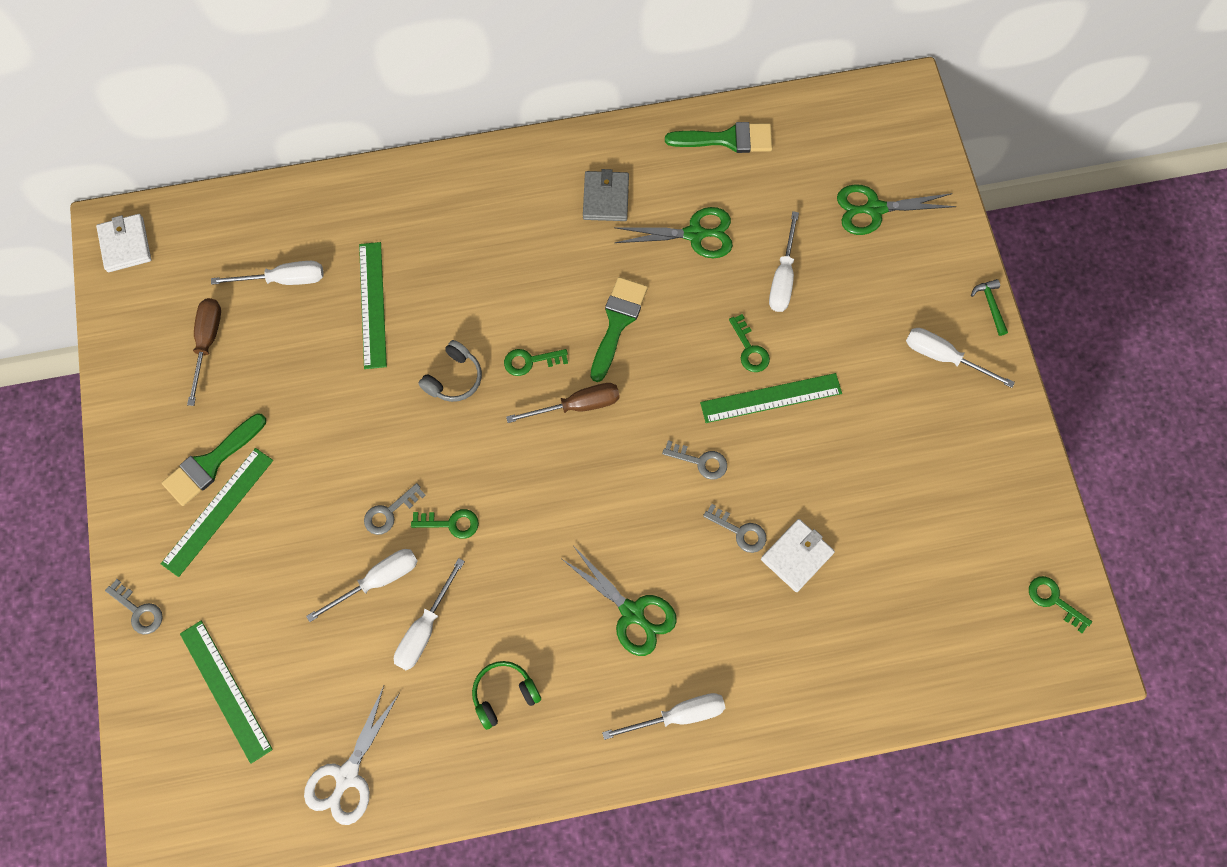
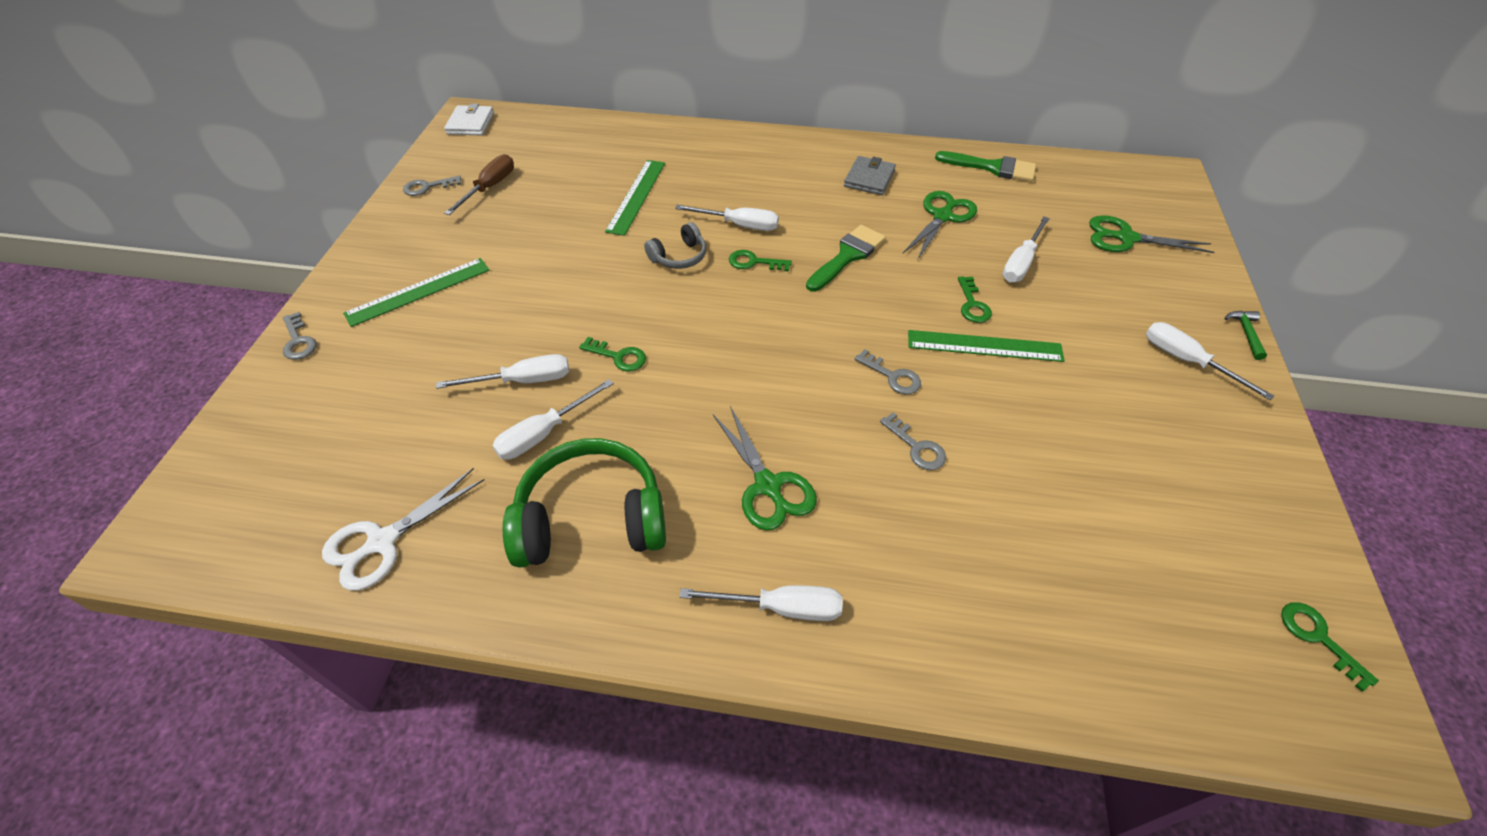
camera: 20 degrees right, 20 degrees down
(211, 463) = (437, 259): green brush -> none
(225, 691) = (323, 426): green ruler -> none
(284, 279) = (575, 167): white screwdriver -> white screwdriver (739, 225)
(389, 512) = (566, 333): grey key -> grey key (428, 187)
(504, 694) = (591, 519): green headphones -> green headphones, size x1.94
(577, 406) = (784, 303): brown screwdriver -> none
(694, 234) = (942, 217): green scissors -> green scissors turned 75 degrees counterclockwise
(797, 556) = (977, 489): white wallet -> none

